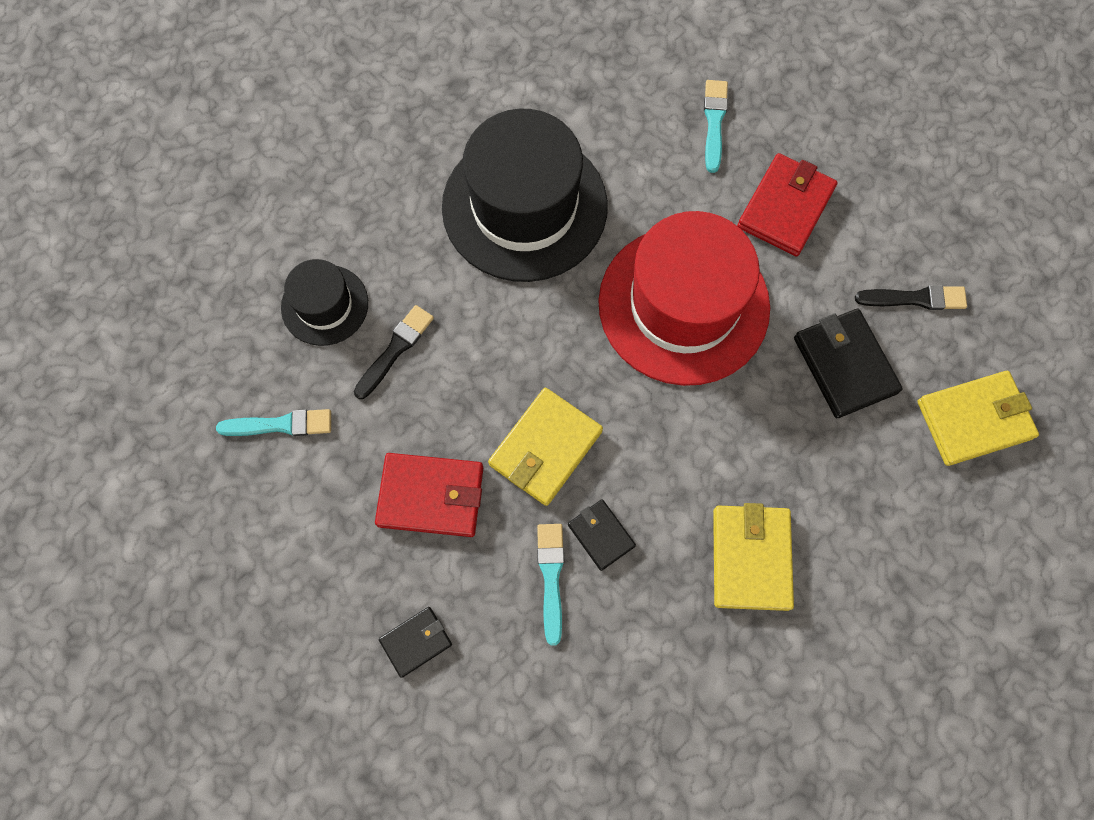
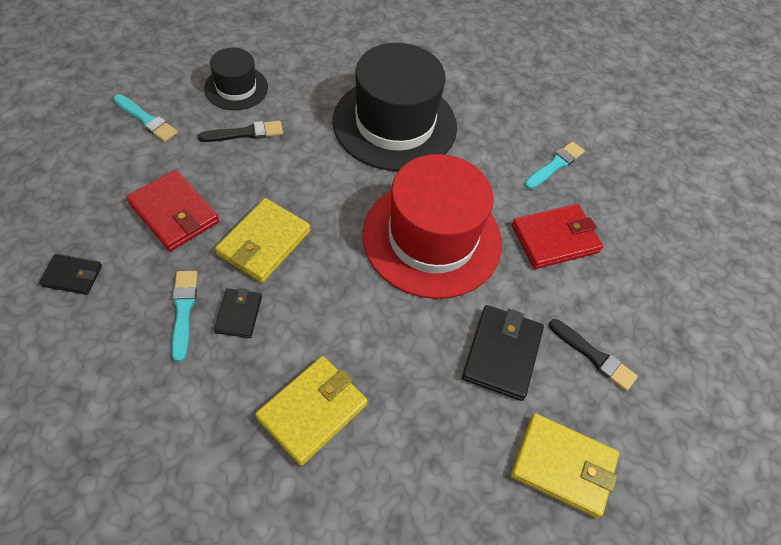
camera: 35 degrees right, 15 degrees down
(545, 448) = (264, 243): yellow wallet -> yellow wallet turned 45 degrees counterclockwise
(551, 577) = (183, 310): turquoise brush -> turquoise brush turned 45 degrees counterclockwise

